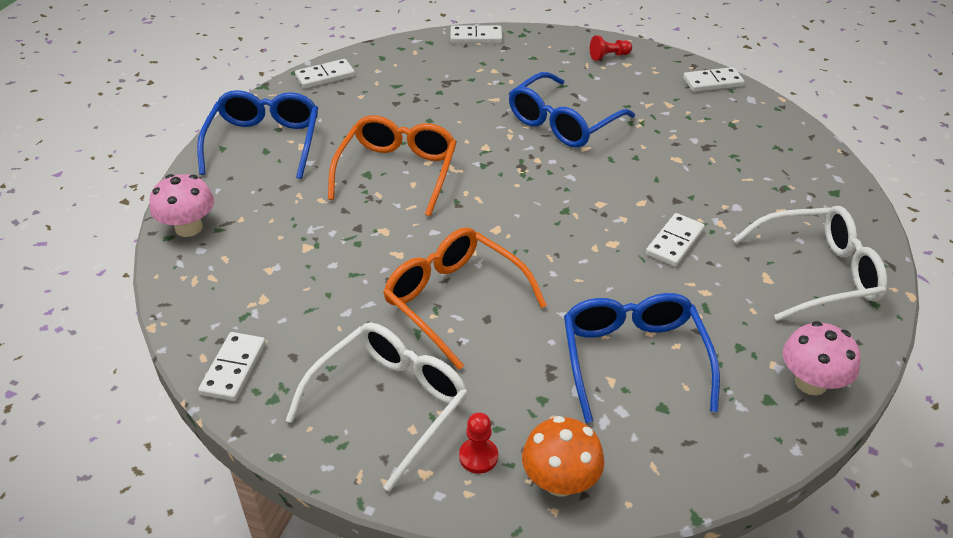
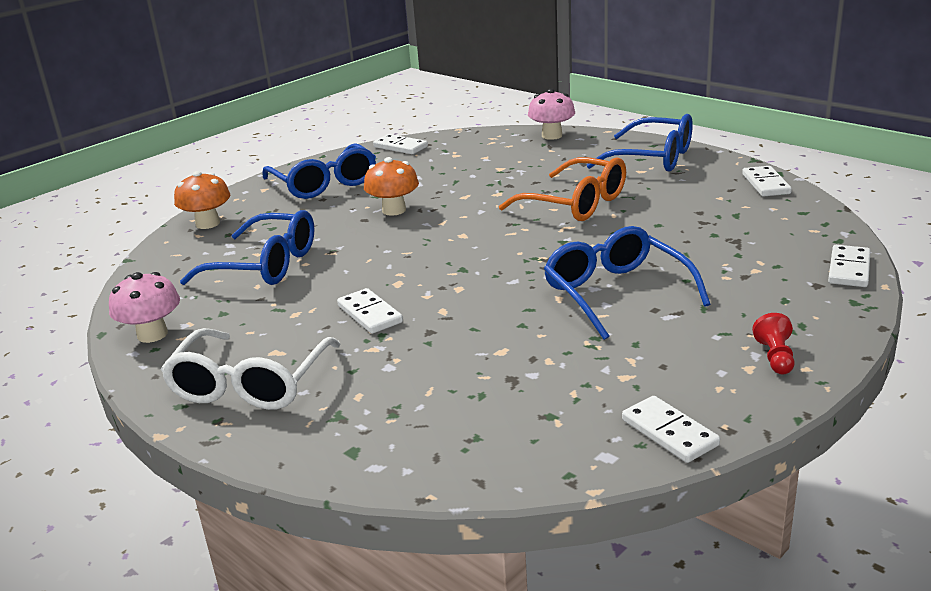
camera: 115 degrees right, 15 degrees down
(389, 404) = (324, 184): white glasses -> blue glasses
(454, 300) = (394, 210): orange glasses -> orange mushroom
(478, 456) = (255, 203): red pawn -> none
(713, 82) = (669, 432): white domino -> white domino turned 45 degrees counterclockwise

